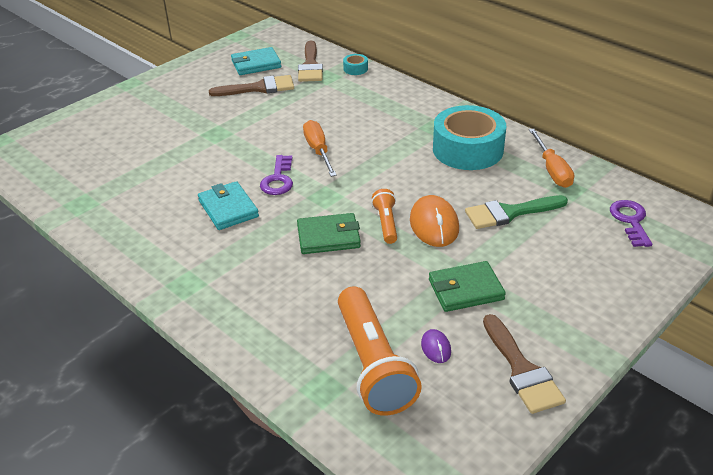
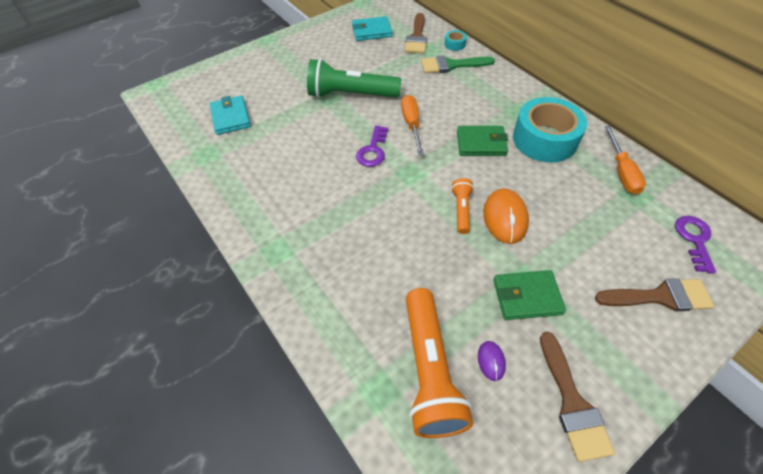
camera: 10 degrees right, 15 degrees up
(228, 209) = (326, 175): turquoise wallet -> turquoise wallet (231, 117)
(243, 129) = (351, 95): none -> green flashlight
(259, 88) = (370, 55): brown brush -> brown brush (660, 296)
(328, 237) = (408, 218): green wallet -> green wallet (481, 143)
(509, 213) = (577, 214): green brush -> green brush (451, 65)

